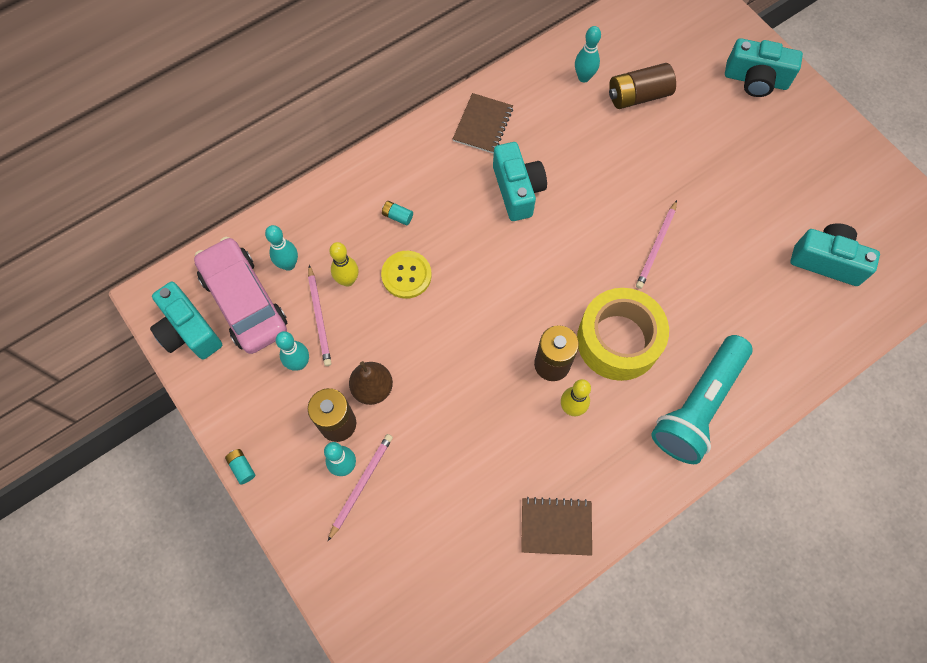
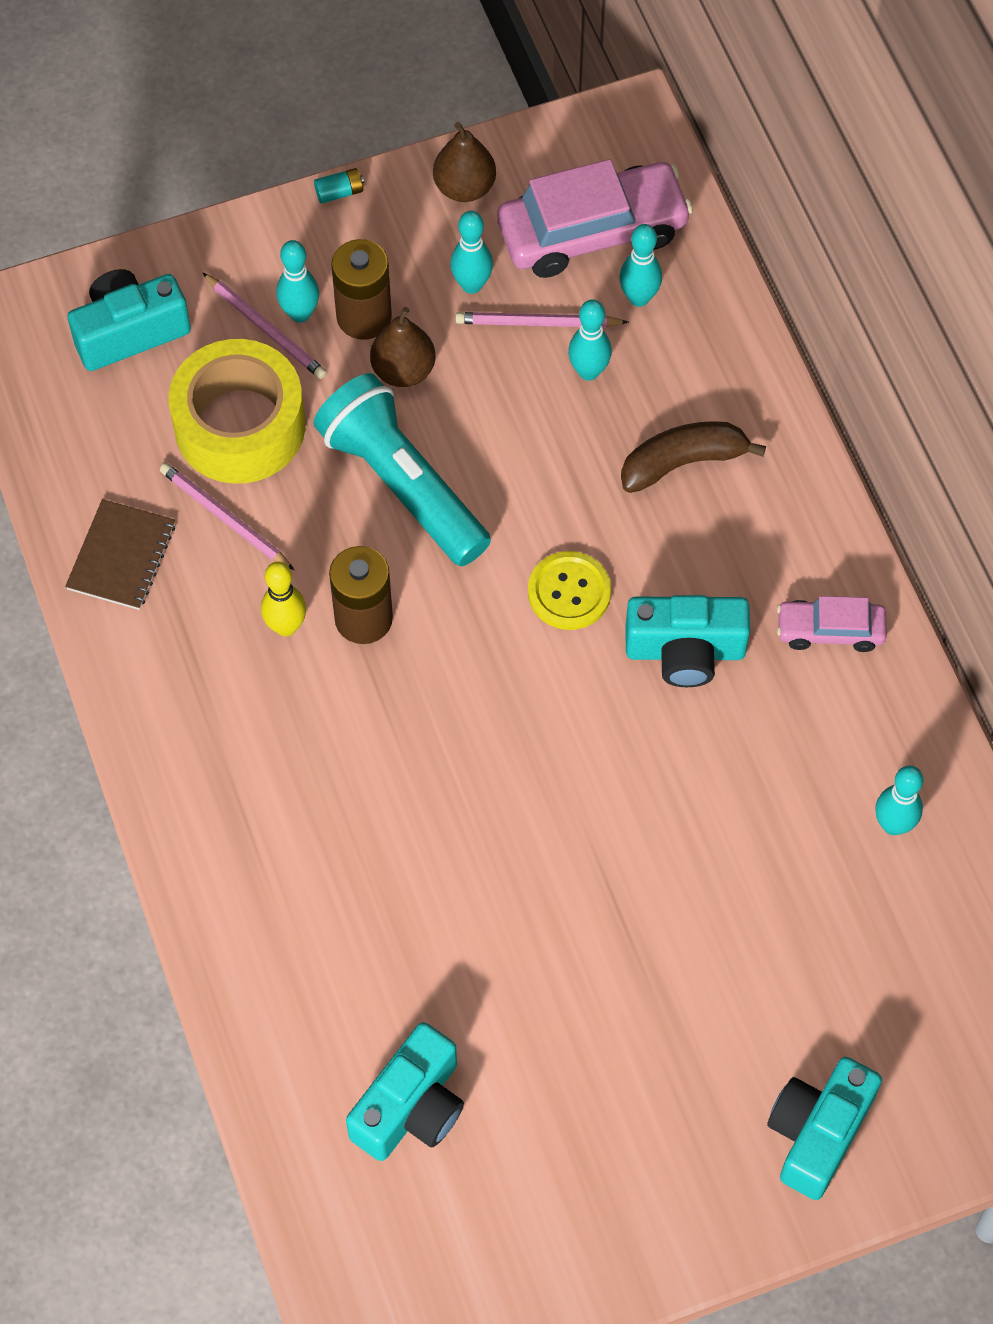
camera: 105 degrees right, 5 degrees down
(189, 331) = (565, 156): turquoise camera -> turquoise camera (130, 332)
(224, 387) = (464, 187): none -> brown pear
(348, 280) = (588, 371): yellow bowling pin -> turquoise bowling pin
(397, 216) = (683, 462): turquoise battery -> brown banana
(406, 275) = (574, 453): yellow button -> yellow button (569, 592)
(483, 124) = (830, 631): brown notebook -> pink car
(618, 340) = (372, 725): yellow tape -> yellow tape (240, 426)
(638, 96) = (830, 906): brown battery -> none
(656, 246) = (519, 836): pink pencil -> pink pencil (224, 518)
(698, 405) = (230, 807): turquoise flashlight -> turquoise flashlight (403, 485)

